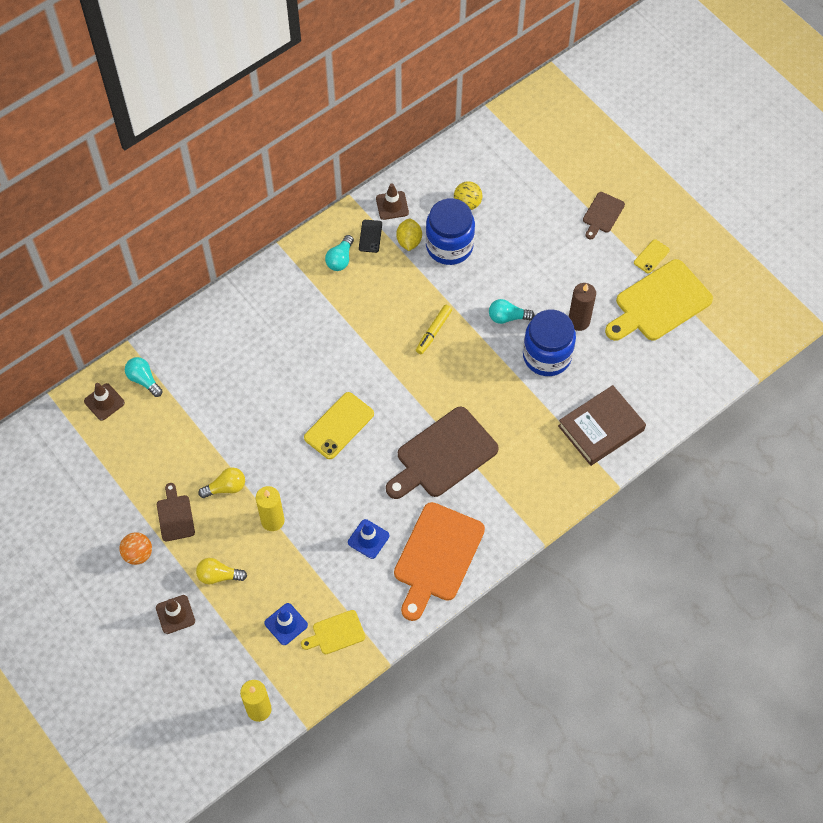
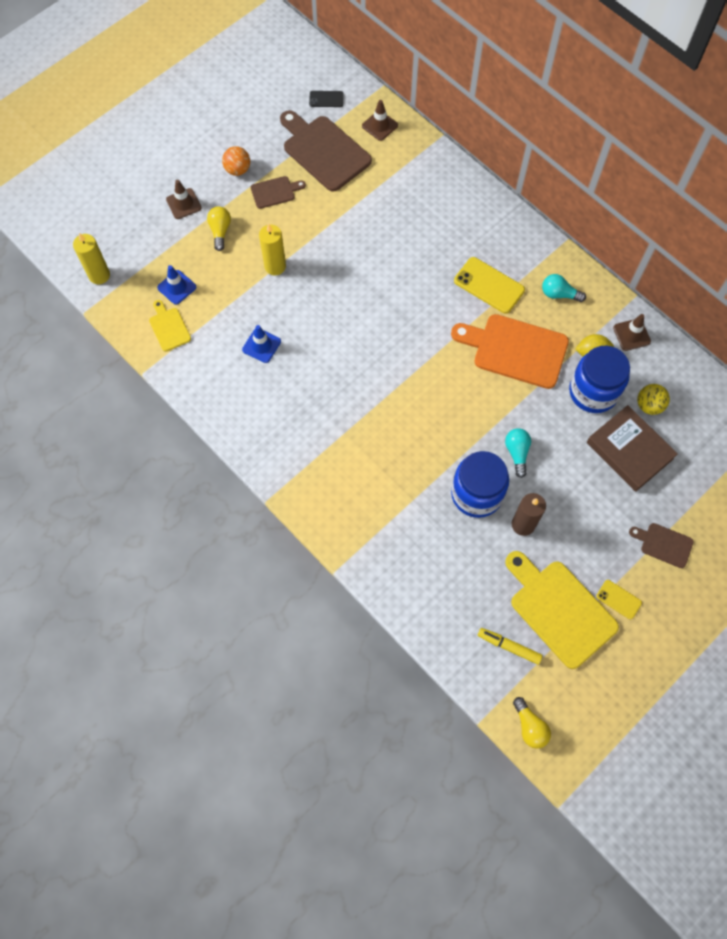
camera: 85 degrees right, 5 degrees up
(144, 380) = (405, 151): turquoise light bulb -> none
(226, 487) = (304, 226): yellow light bulb -> yellow light bulb (529, 726)
(339, 426) = (375, 310): yellow phone -> yellow phone (489, 285)
(370, 236) = (591, 318): black phone -> black phone (326, 99)
(433, 332) = (489, 384): yellow marker -> yellow marker (509, 647)
(437, 557) = (246, 405): orange cutting board -> orange cutting board (515, 350)
(443, 455) = (353, 403): brown cutting board -> brown cutting board (324, 151)
(601, 428) = (398, 551): brown book -> brown book (629, 450)

